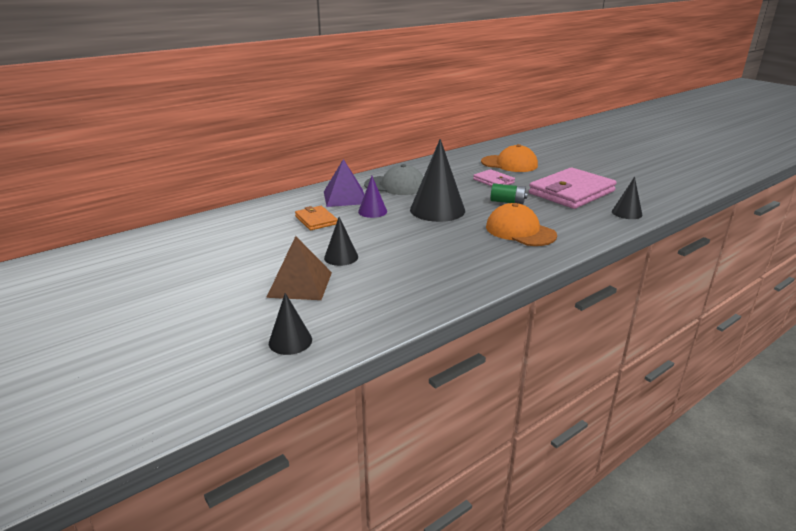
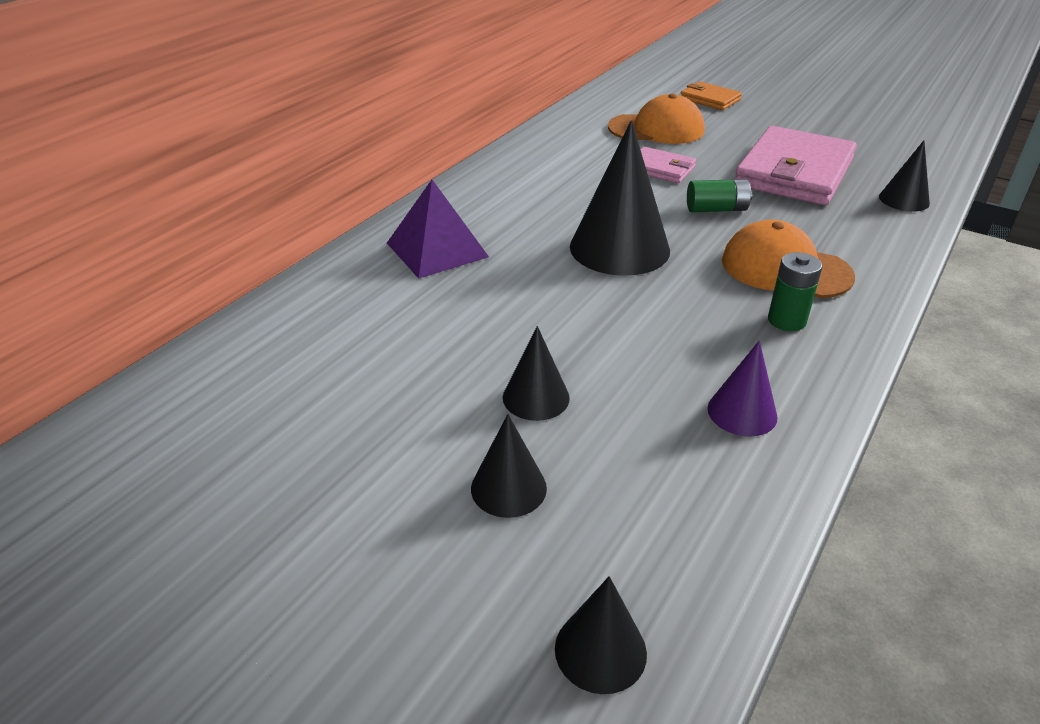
camera: 20 degrees left, 10 degrees up
(300, 284) = (508, 488): brown pyramid -> black cone
(316, 220) = (422, 315): orange wallet -> orange wallet (709, 99)
(372, 211) = (511, 273): purple cone -> purple cone (742, 412)
(395, 186) = (507, 206): grey cap -> none
(498, 251) = (786, 320): none -> green battery

